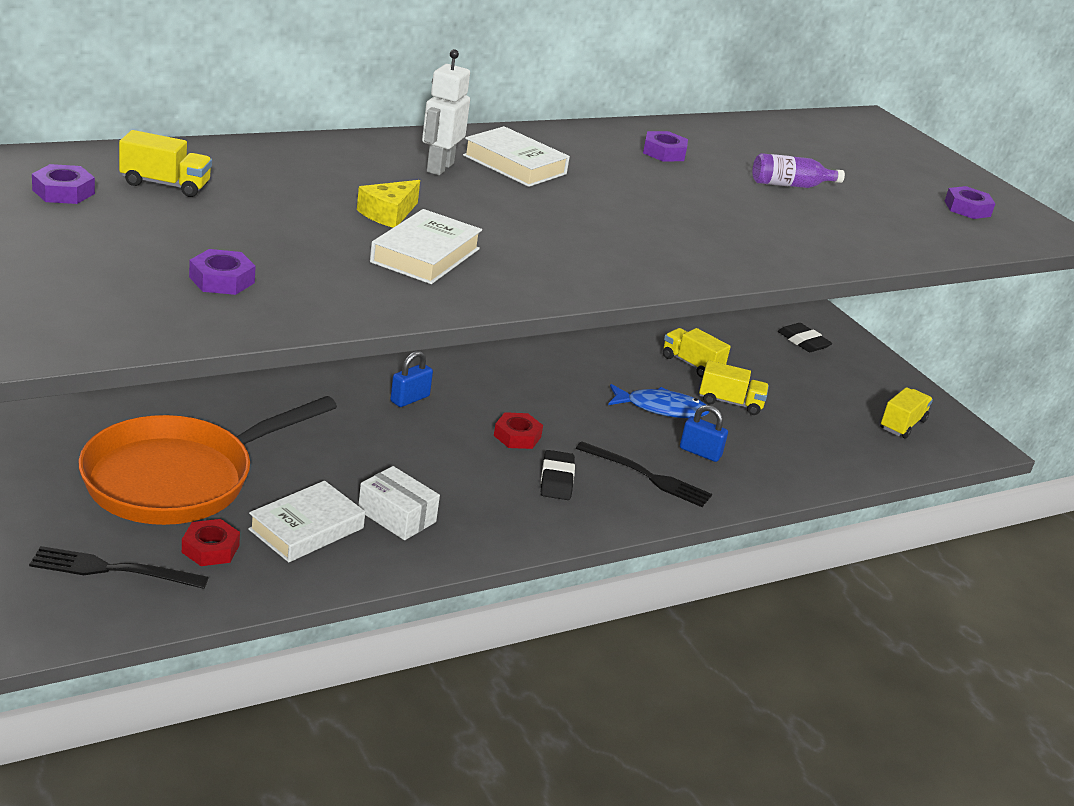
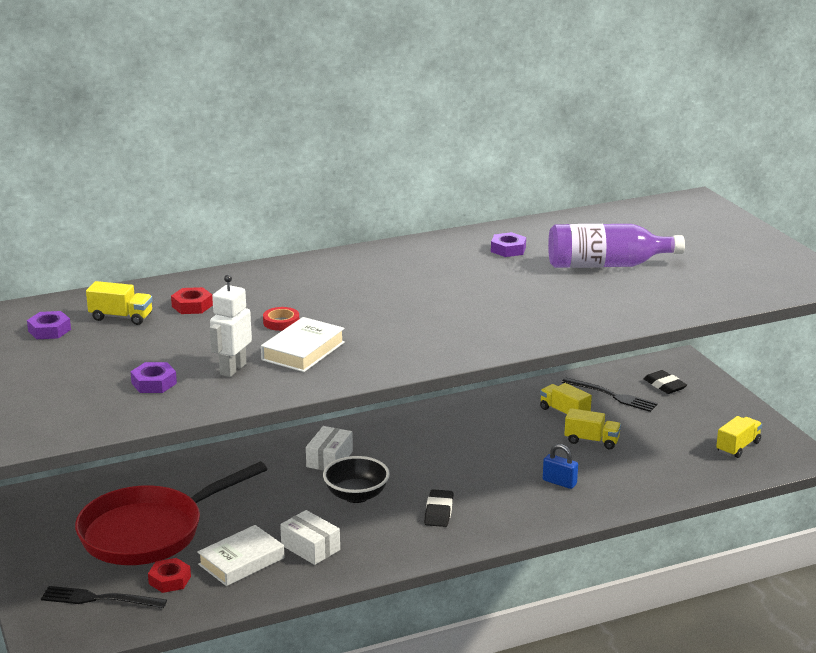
camera: 10 degrees right, 5 degrees down
(179, 479) = (149, 532): orange pan -> red pan
(388, 214) = (281, 322): yellow cheese -> red tape
(410, 399) = (329, 459): blue padlock -> white box
(439, 167) = (326, 282): white robot -> white robot (232, 369)
(449, 450) = (356, 495): none -> black bowl
(514, 165) = (385, 273): white book -> none
(517, 436) = (411, 481): red nut -> red nut (192, 306)
(647, 476) = (513, 504): black fork -> black fork (612, 396)
(661, 408) = (533, 450): blue fish -> none
(790, 185) = (606, 265): purple bottle -> purple bottle, size x1.86
(967, 209) = (753, 269): purple nut -> none

